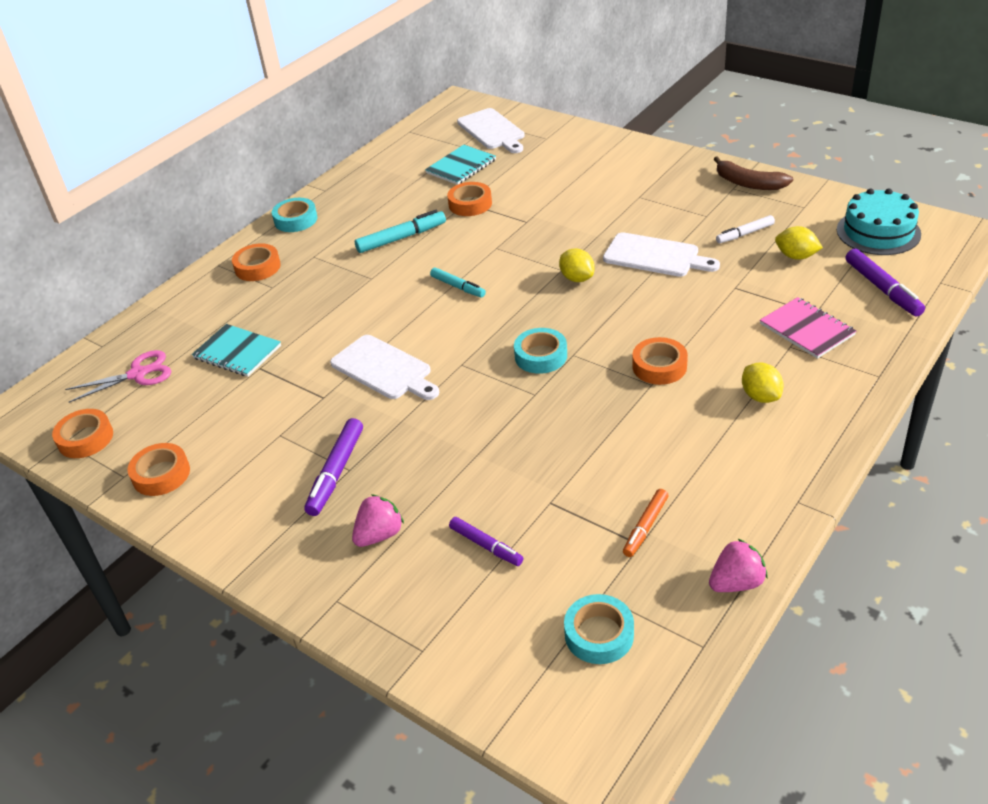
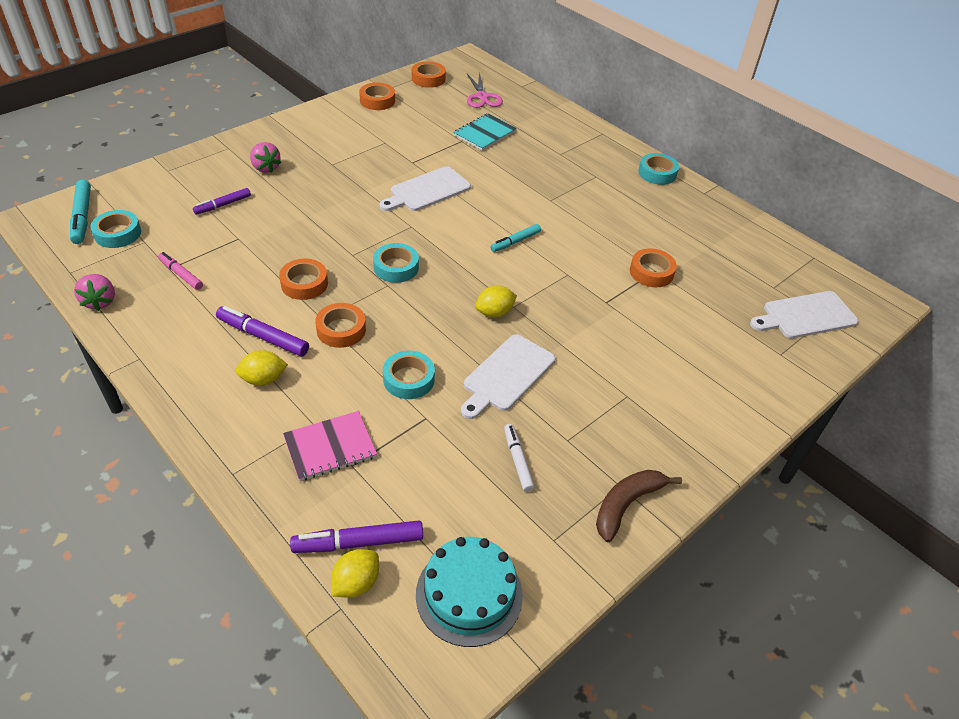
camera: 95 degrees right, 5 degrees up
(257, 267) = (591, 150): orange tape -> orange tape (304, 284)
(336, 472) = (333, 159): purple marker -> purple marker (263, 336)
(401, 238) = (605, 223): turquoise marker -> turquoise marker (82, 217)
(461, 166) = (728, 279): turquoise notebook -> none
(645, 527) = (181, 274): orange marker -> pink marker
(697, 307) = (408, 379): none -> turquoise tape
(796, 256) = (455, 489): yellow lemon -> yellow lemon (356, 583)

